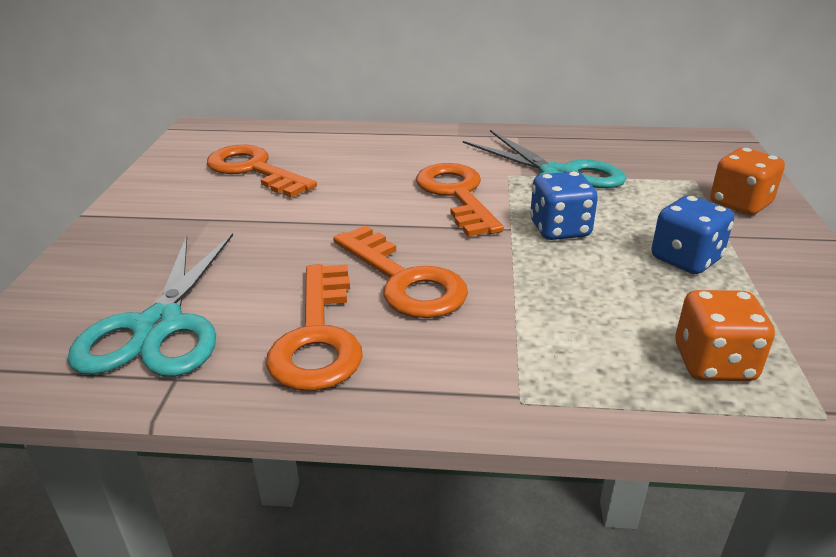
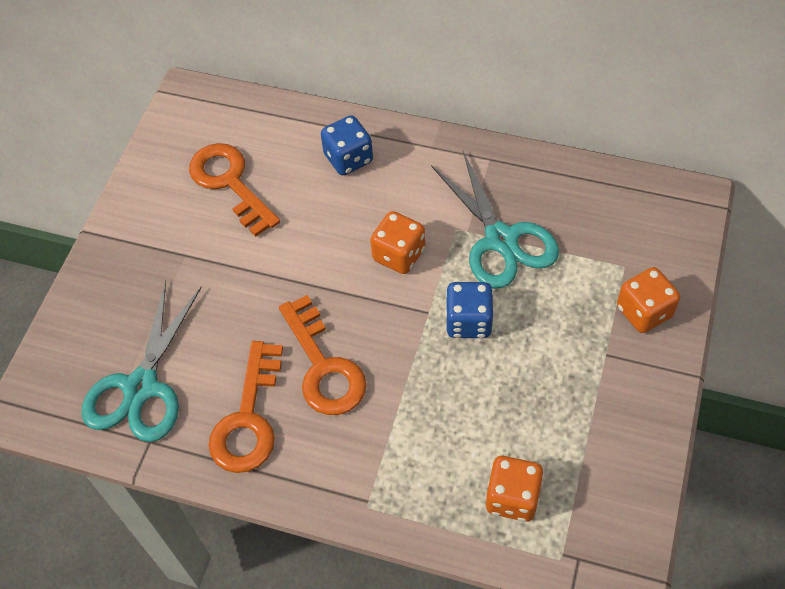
camera: 15 degrees right, 25 degrees up
(457, 195) = (399, 255): orange key -> orange dice
(685, 259) = (554, 380): blue dice -> blue dice (348, 158)

